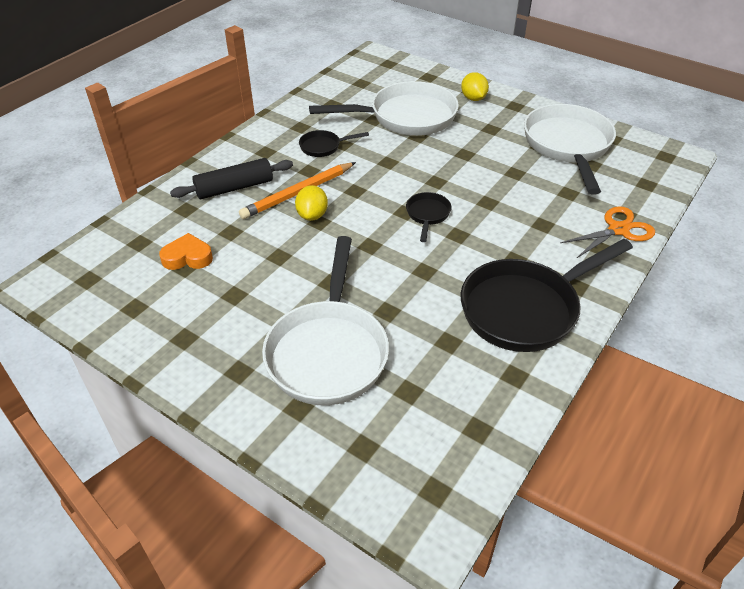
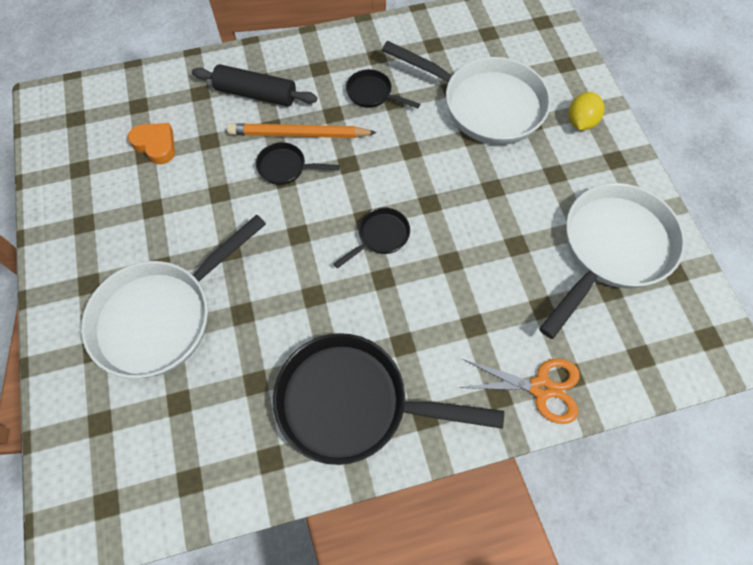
camera: 40 degrees right, 20 degrees up
(312, 215) = (286, 167): yellow lemon -> black pan

